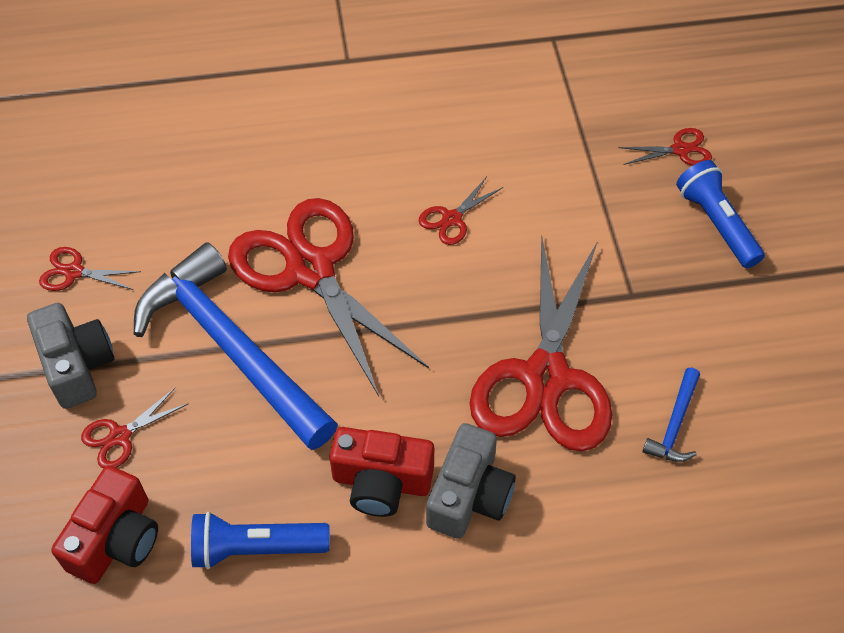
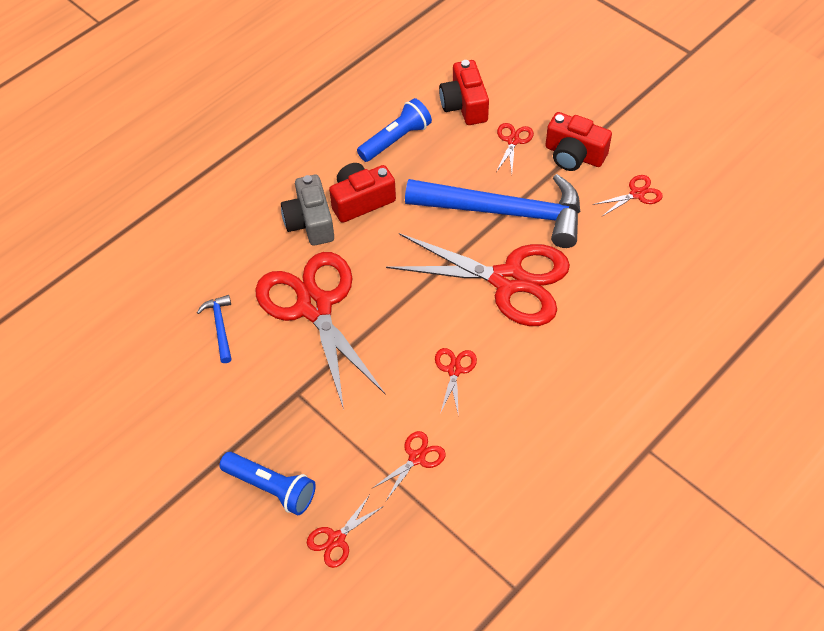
camera: 145 degrees right, 0 degrees up
(77, 365) = (574, 155): grey camera -> red camera
(555, 168) = (417, 458): none -> red scissors

